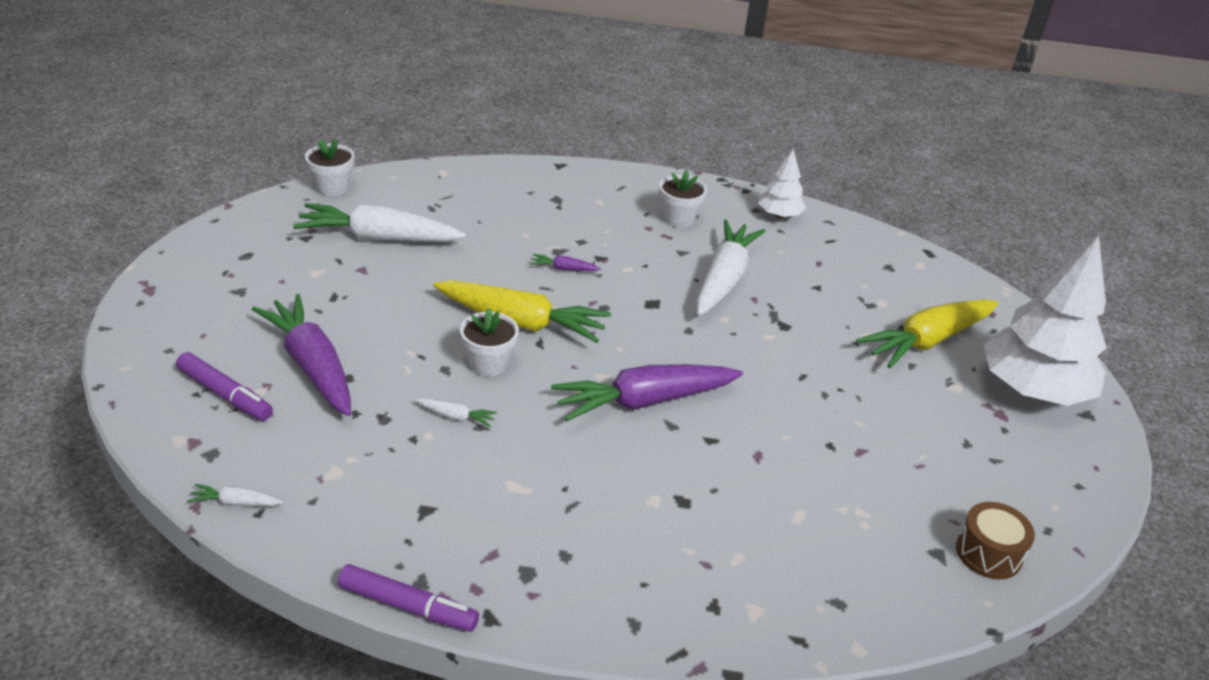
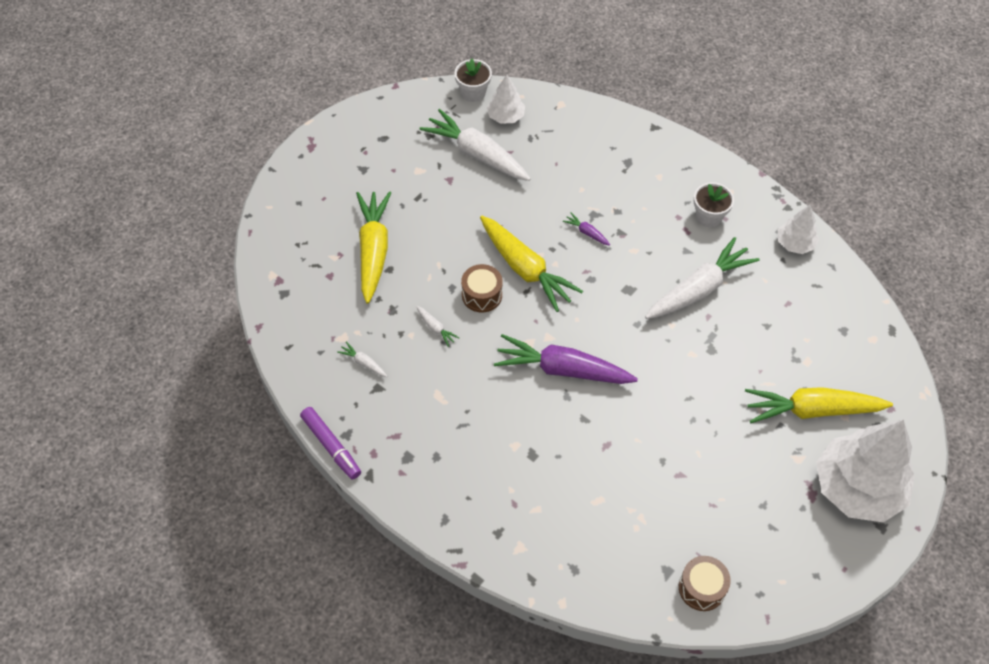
camera: 35 degrees right, 20 degrees up
(225, 394) = (313, 252): purple marker -> none
(236, 502) = (280, 334): white carrot -> white carrot (363, 363)
(312, 366) = (373, 250): purple carrot -> yellow carrot
(387, 197) = (505, 116): none -> white tree
(488, 364) = (482, 295): white flower pot -> brown drum

